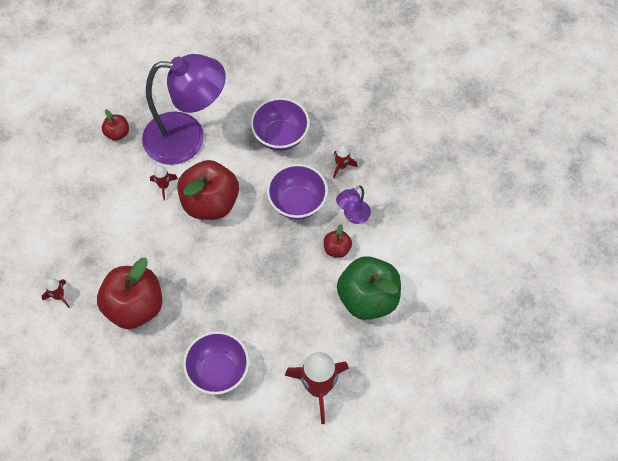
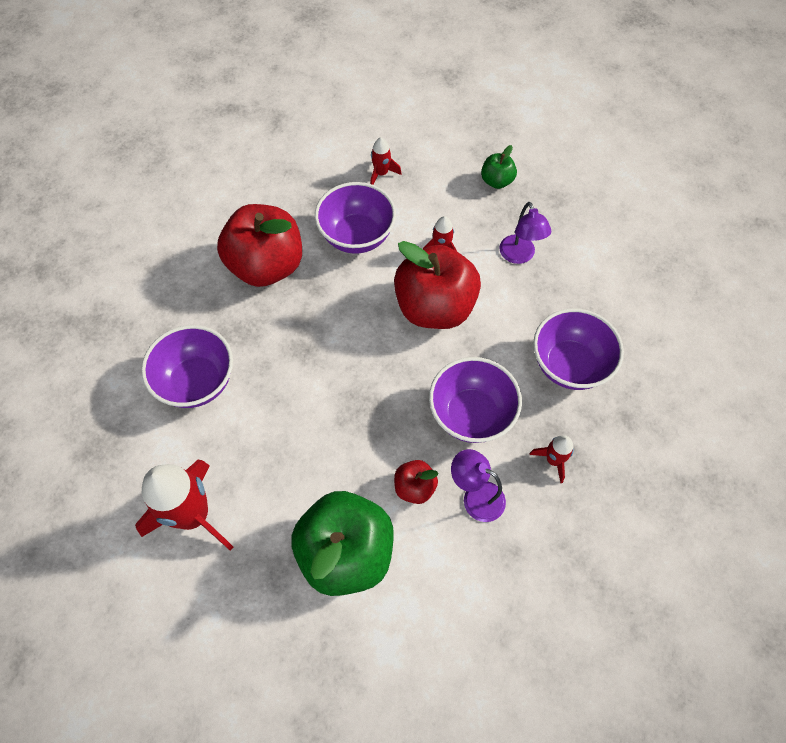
camera: 75 degrees right, 0 degrees up
(59, 296) = (263, 189): red rocket -> red rocket (381, 173)
(117, 133) = (496, 181): red apple -> green apple
(131, 238) = (357, 236): none -> purple bowl
(187, 139) = (519, 256): purple lamp -> purple lamp, size x0.42

